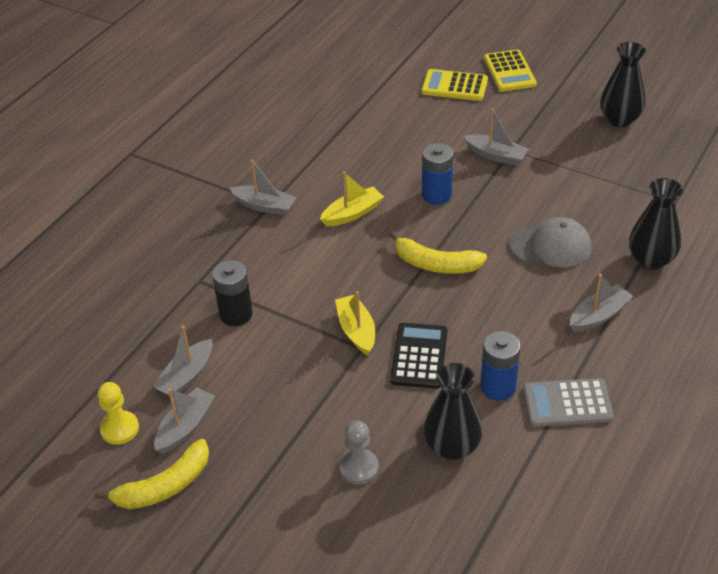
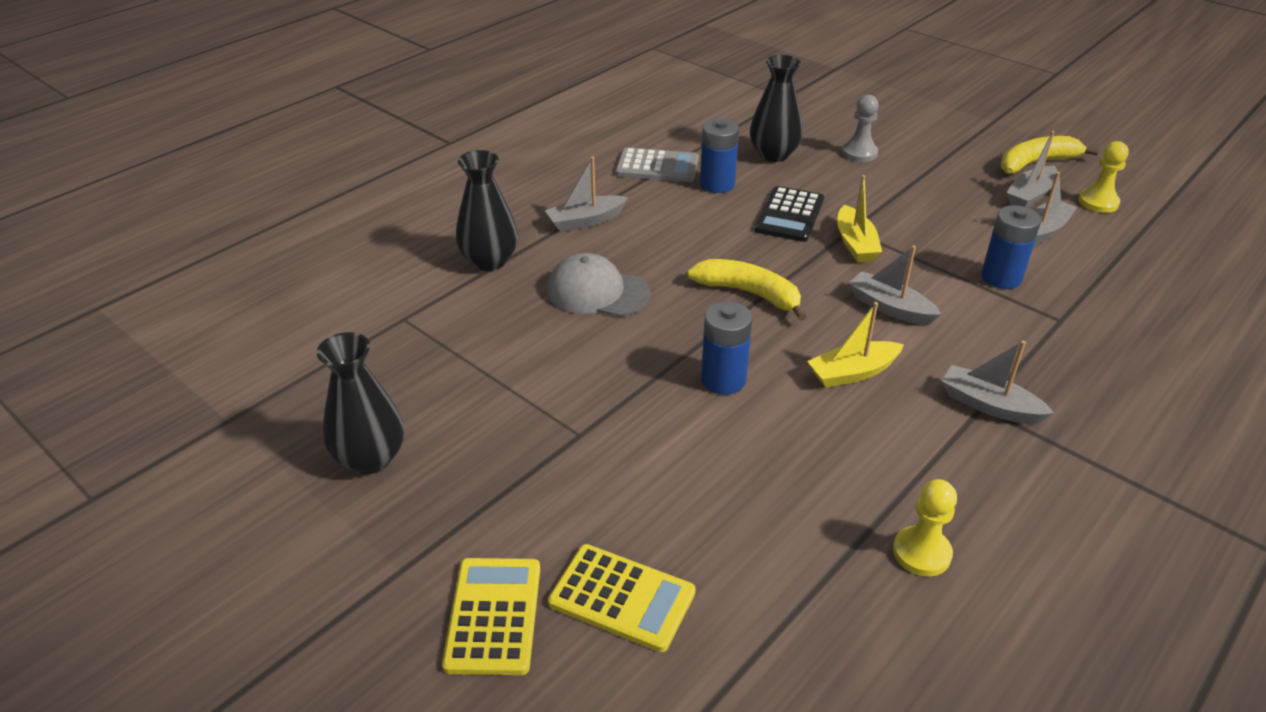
camera: 170 degrees left, 5 degrees down
(236, 314) = (1001, 277): black battery -> blue battery
(312, 124) = (921, 553): none -> yellow pawn
(496, 155) = (608, 428): grey boat -> grey boat (890, 308)

